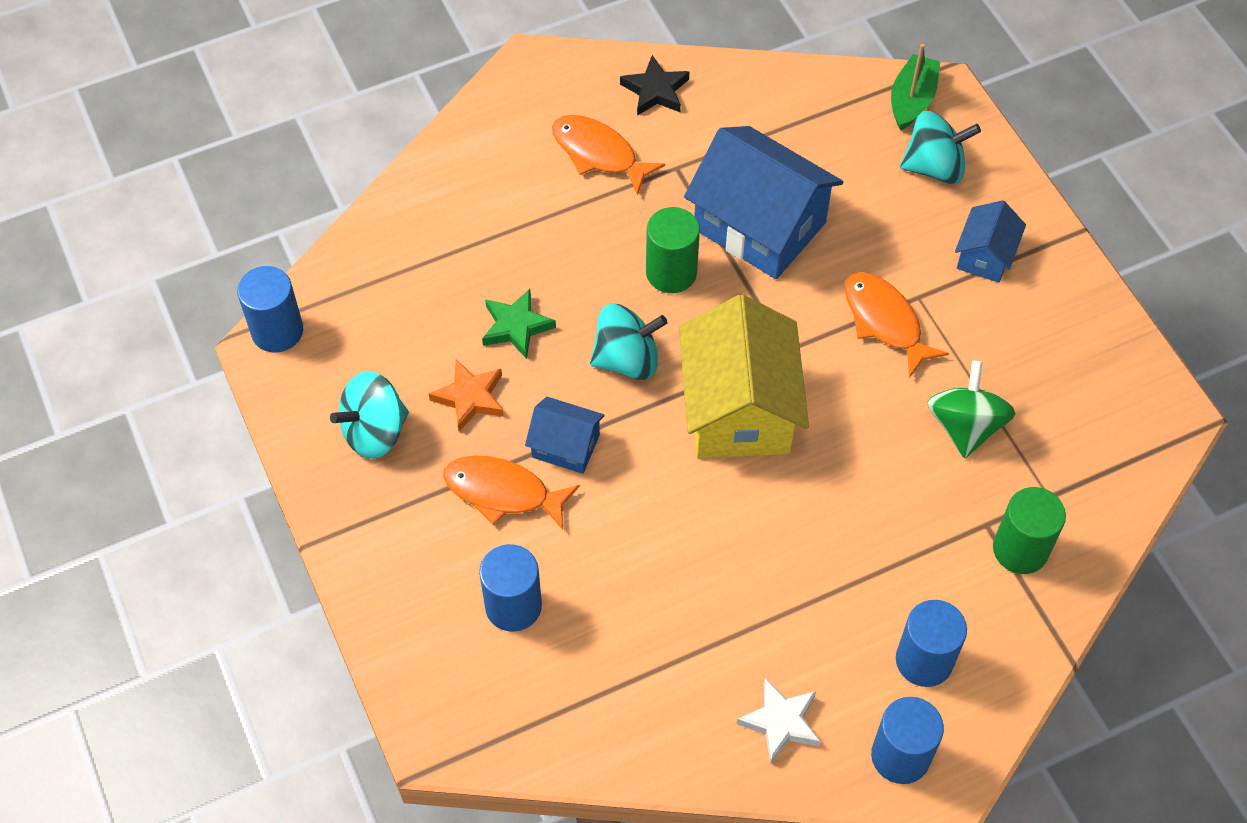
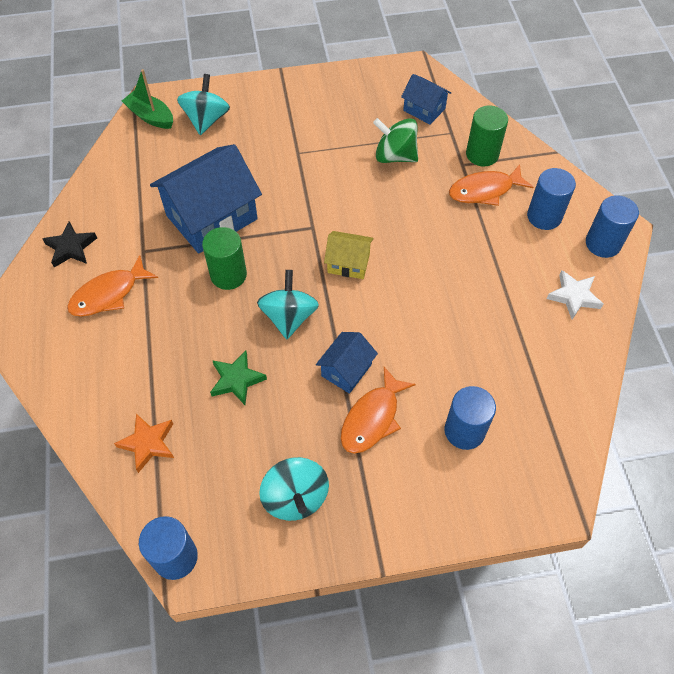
camera: 75 degrees left, 0 degrees up
(470, 398) = (287, 424): orange star -> orange star (148, 443)
(739, 409) = (348, 263): yellow house -> yellow house, size x0.51
(885, 321) = (309, 173): orange fish -> orange fish (484, 190)
(985, 256) = (281, 115): blue house -> blue house (424, 109)

